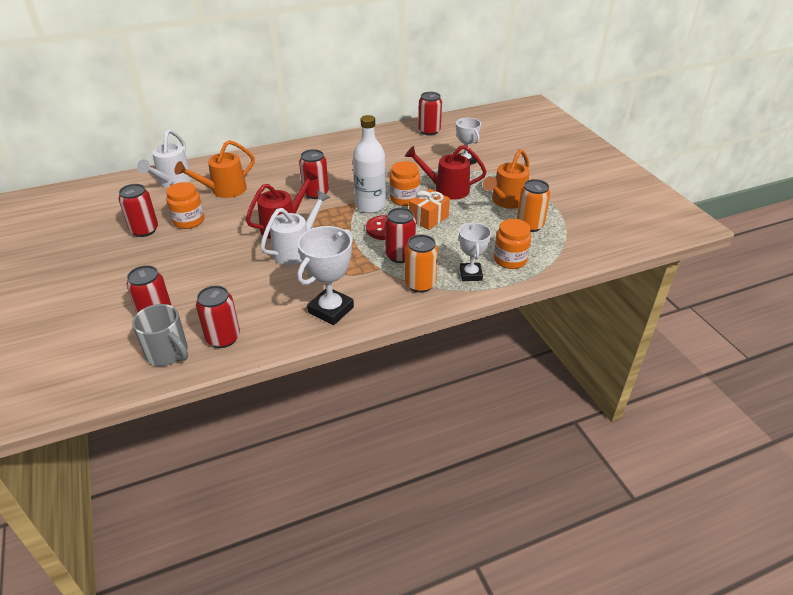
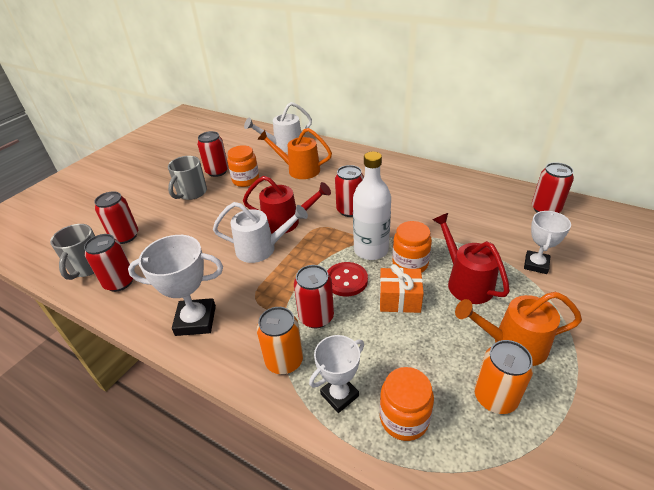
camera: 55 degrees right, 0 degrees up
(153, 256) = (191, 193): none -> grey mug

